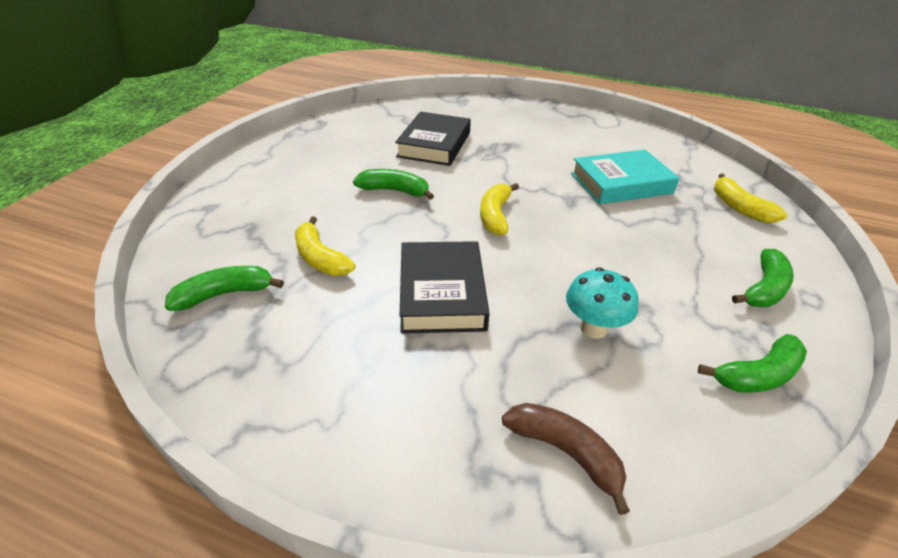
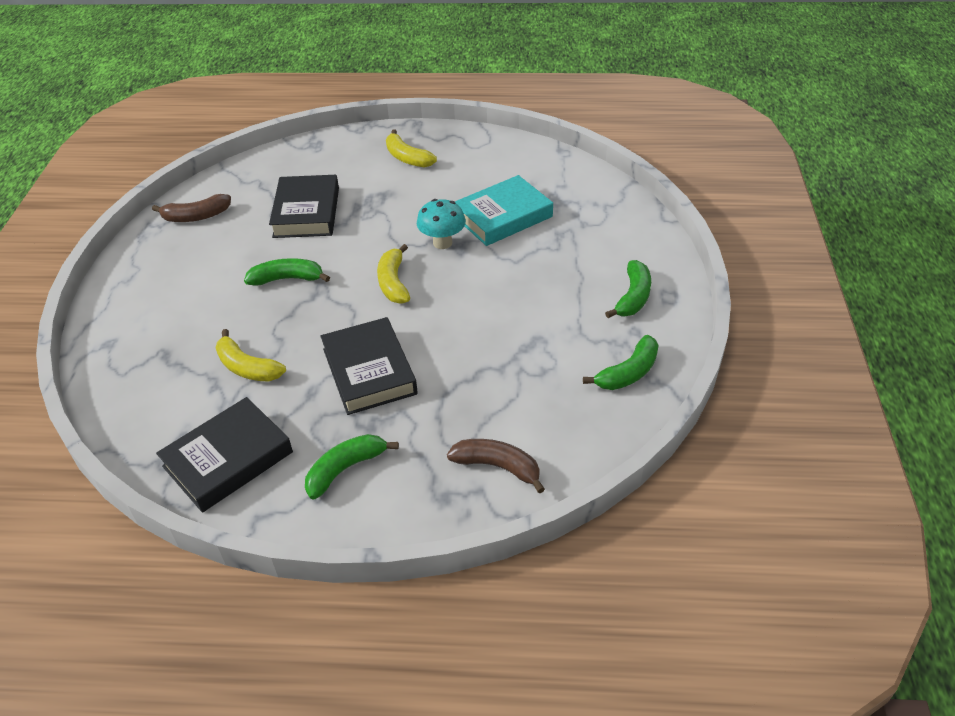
camera: 15 degrees left, 5 degrees up
(224, 294) = (178, 423): green banana -> green banana (345, 469)
(252, 346) = (228, 459): none -> black book
(339, 130) = (196, 216): none -> brown banana
(593, 328) = (502, 368): turquoise mushroom -> turquoise mushroom (442, 243)
(739, 207) = (612, 218): yellow banana -> yellow banana (407, 158)

